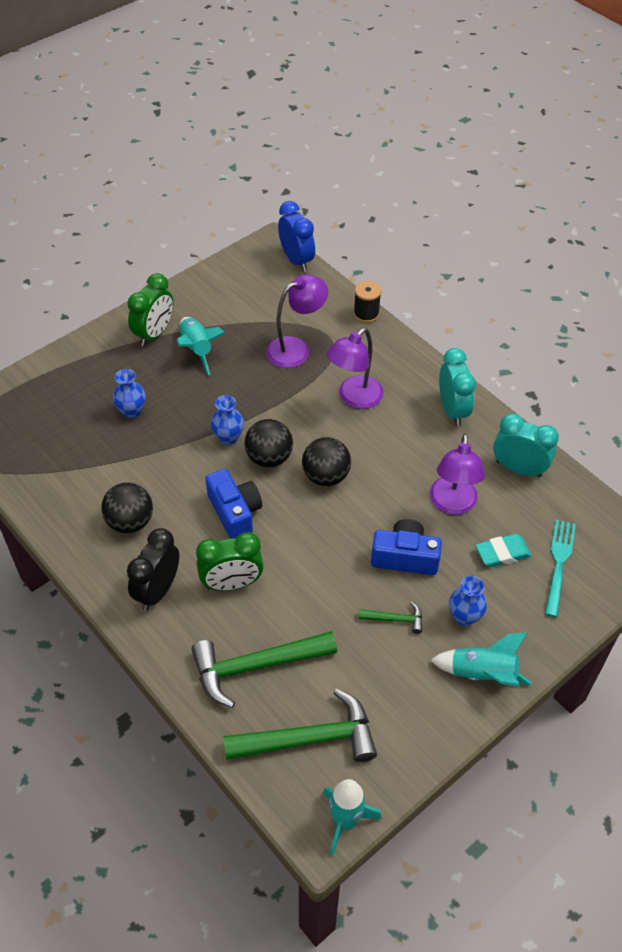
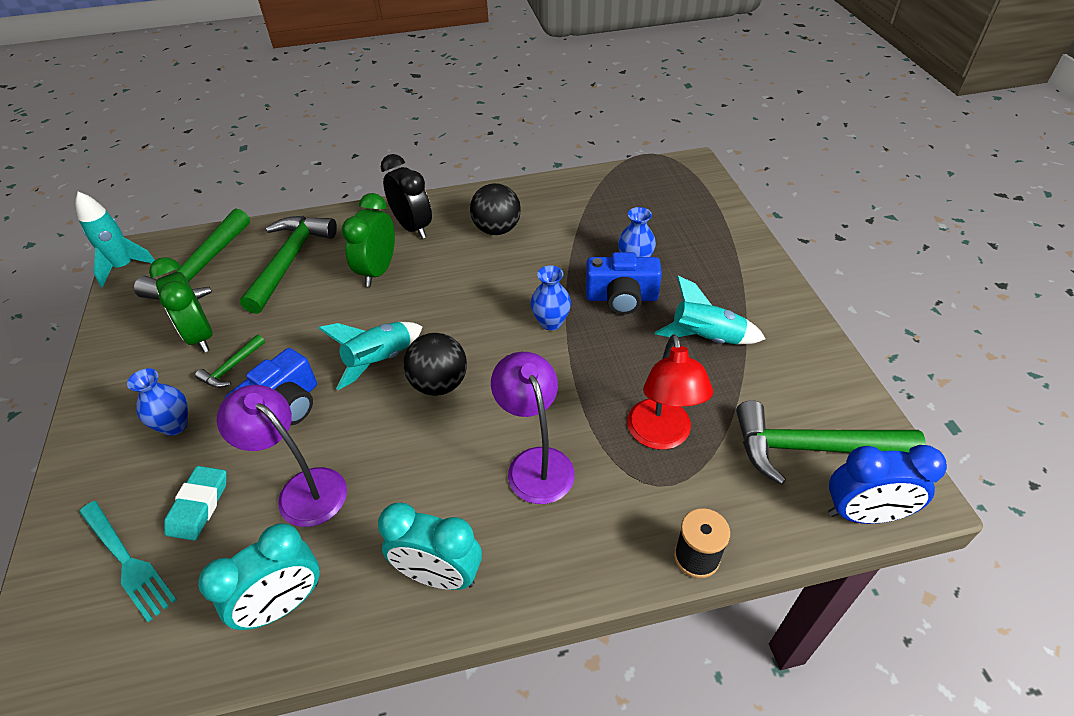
camera: 120 degrees right, 5 degrees down
(154, 333) = (751, 310): green clock -> green clock (200, 336)
(235, 512) = (452, 297): blue camera -> blue camera (621, 297)
(264, 285) = (811, 448): none -> green hammer
(269, 457) = (500, 345): black ball -> none
(296, 348) = (661, 436): purple lamp -> red lamp
(482, 674) = (112, 409): turquoise rocket -> turquoise rocket (380, 361)

